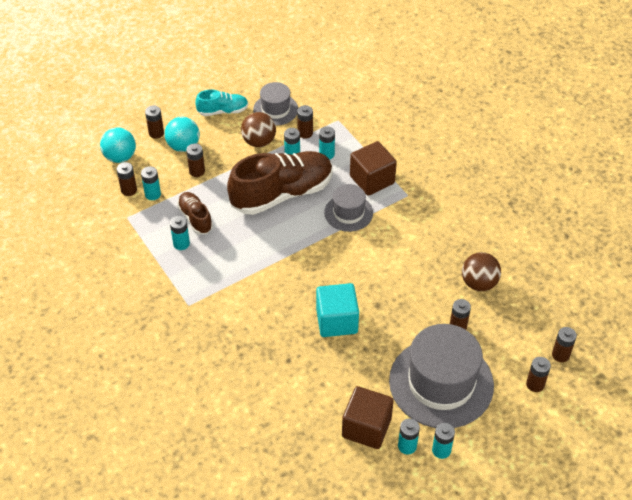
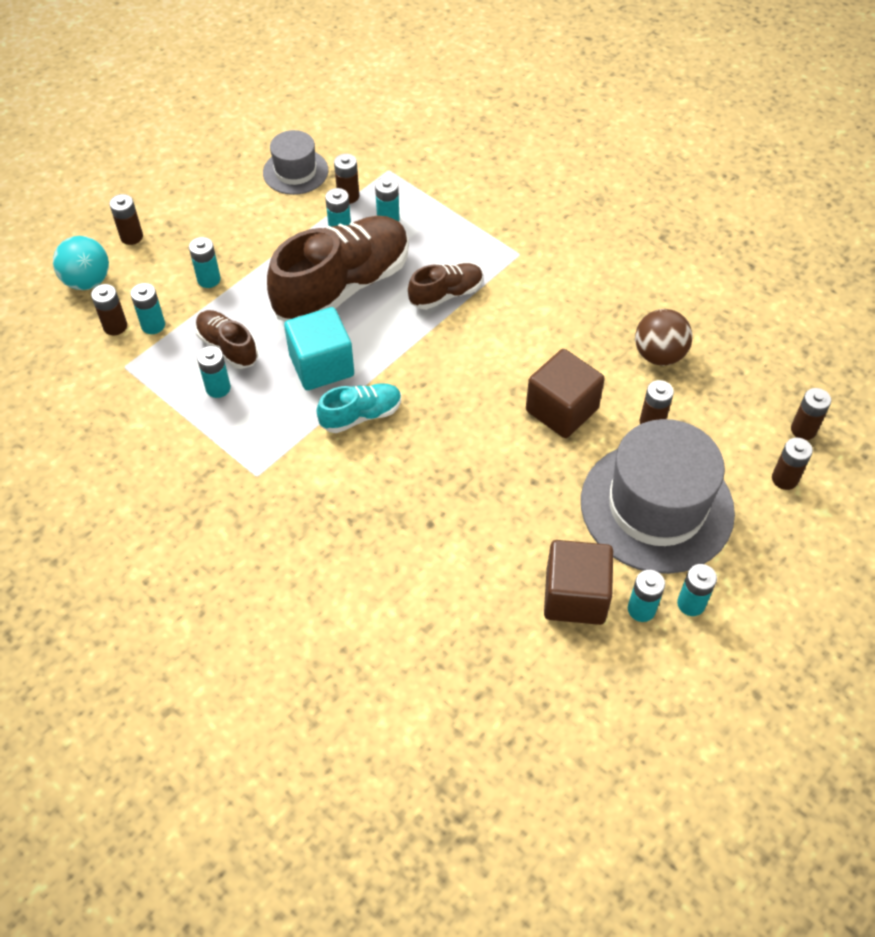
camera: 15 degrees left, 5 degrees up
(183, 146) = (178, 247): turquoise ball -> none
(197, 171) = (209, 279): brown battery -> turquoise battery
(223, 111) = (220, 187): turquoise shoe -> turquoise shoe (361, 415)
(259, 142) = (286, 220): brown ball -> none
(337, 321) = (480, 451): turquoise cube -> turquoise cube (321, 365)
(348, 213) = (446, 294): grey hat -> brown shoe
(372, 180) = (463, 242): brown cube -> brown cube (561, 410)

